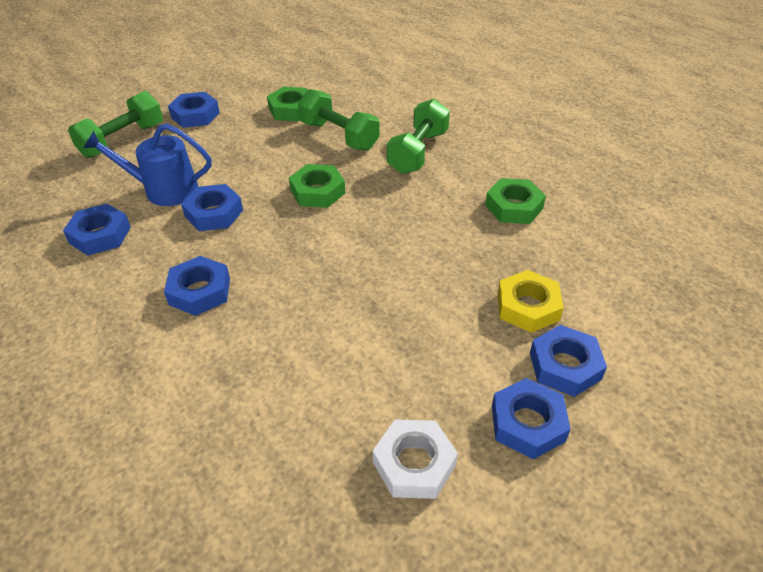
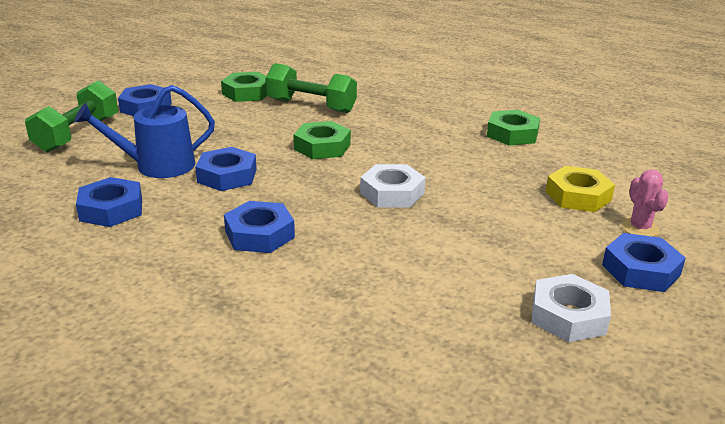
camera: 20 degrees left, 15 degrees down
(345, 264) = (392, 193): none -> white nut
(418, 152) = (396, 109): green dumbbell -> none
(565, 366) = (639, 228): blue nut -> pink cactus

